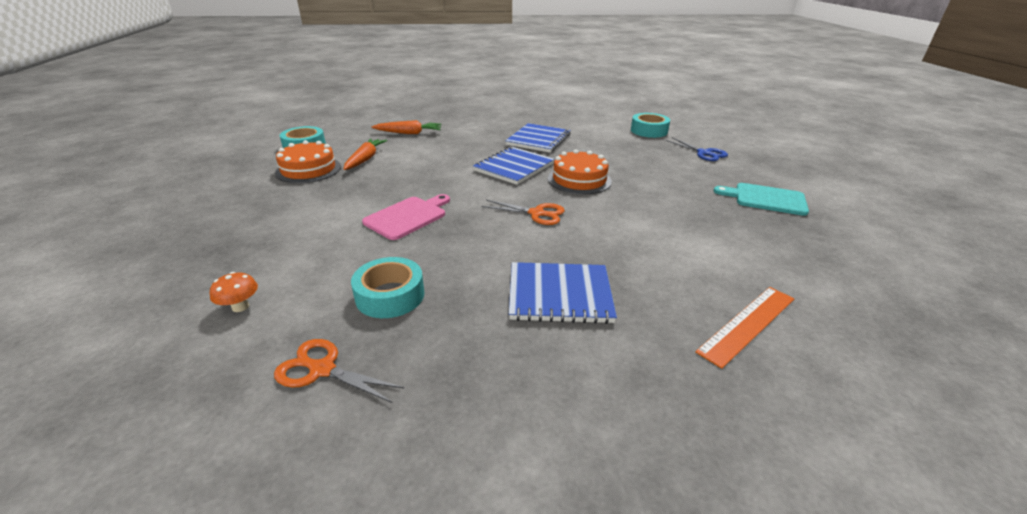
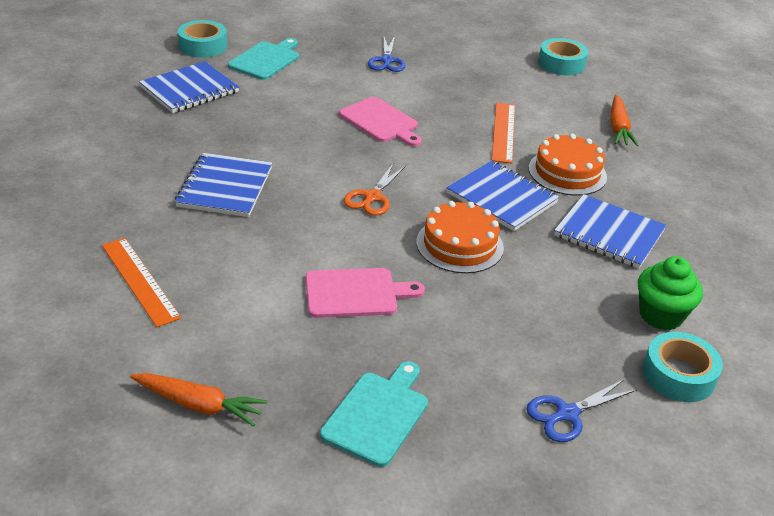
camera: 95 degrees right, 5 degrees up
(240, 307) = (266, 60): orange mushroom -> turquoise cutting board
(273, 220) = (387, 60): none -> blue scissors
(308, 169) = (496, 69): orange cake -> orange cake (567, 172)
(322, 369) = (189, 90): orange scissors -> blue notebook
(365, 159) = (525, 99): orange carrot -> orange carrot (199, 405)
(390, 295) = (256, 112): turquoise tape -> turquoise tape (203, 46)
(420, 167) = (503, 132): none -> orange ruler
(606, 132) = (660, 315): none -> green cupcake
(663, 212) = (356, 293): none -> pink cutting board

